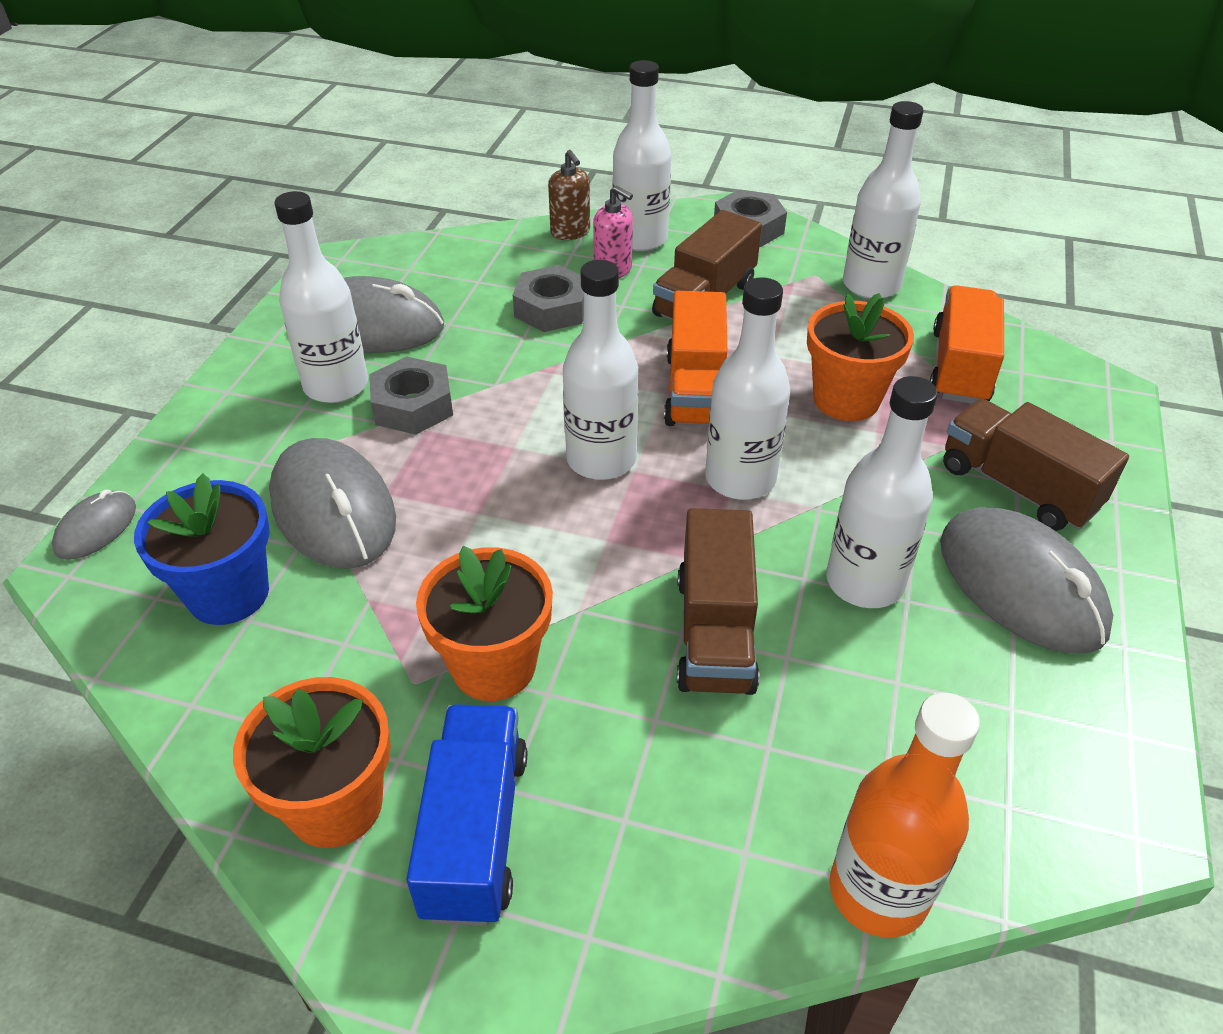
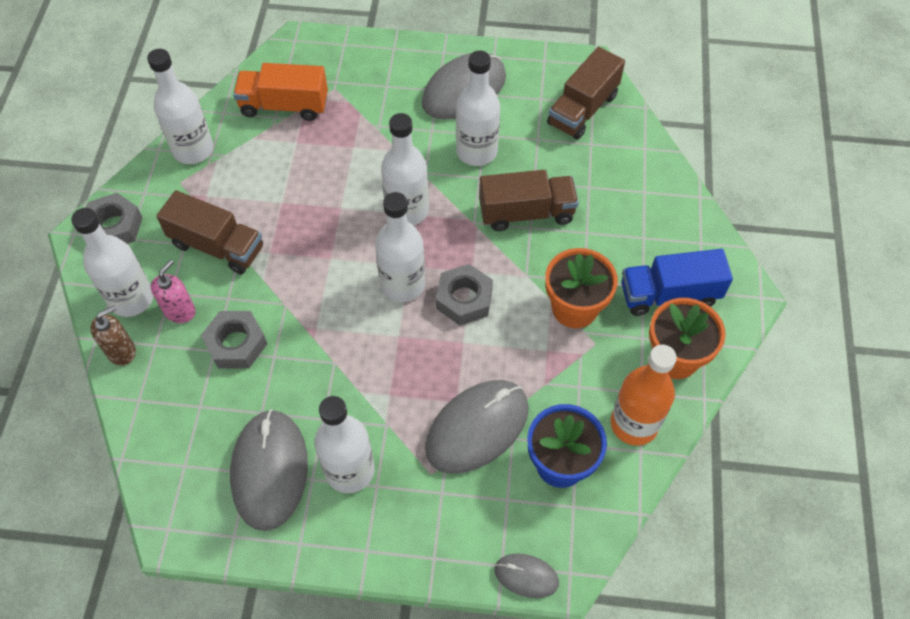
camera: 100 degrees left, 15 degrees up
(413, 406) = (365, 409): grey nut -> grey nut (464, 299)
(695, 390) = (325, 241): orange truck -> none
(846, 399) = (324, 161): orange flower pot -> none
(878, 892) = (647, 146): orange bottle -> orange bottle (634, 424)
(1017, 487) = (391, 86): brown truck -> brown truck (582, 109)

